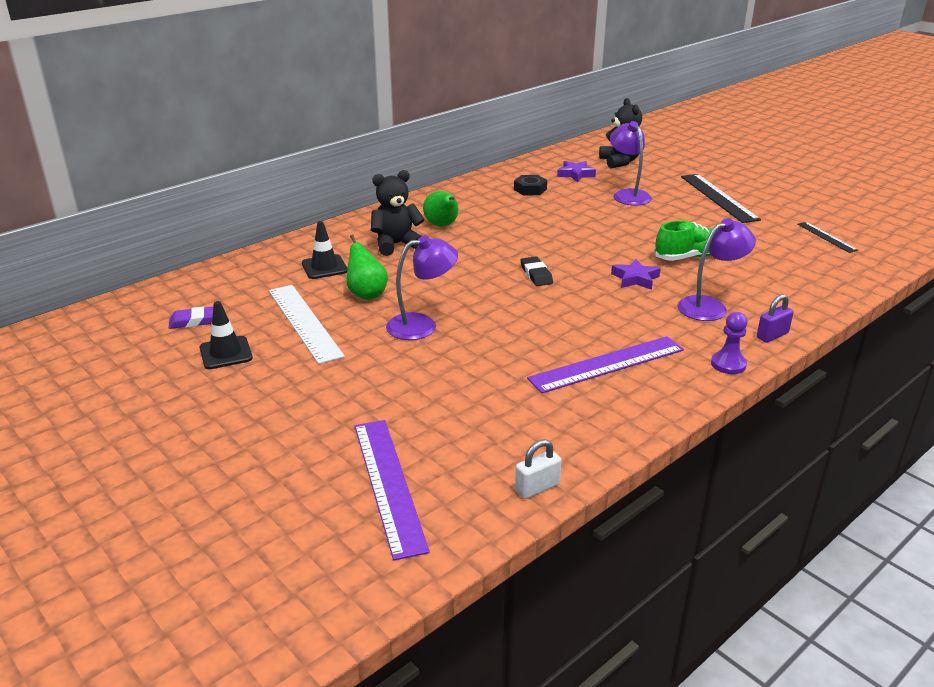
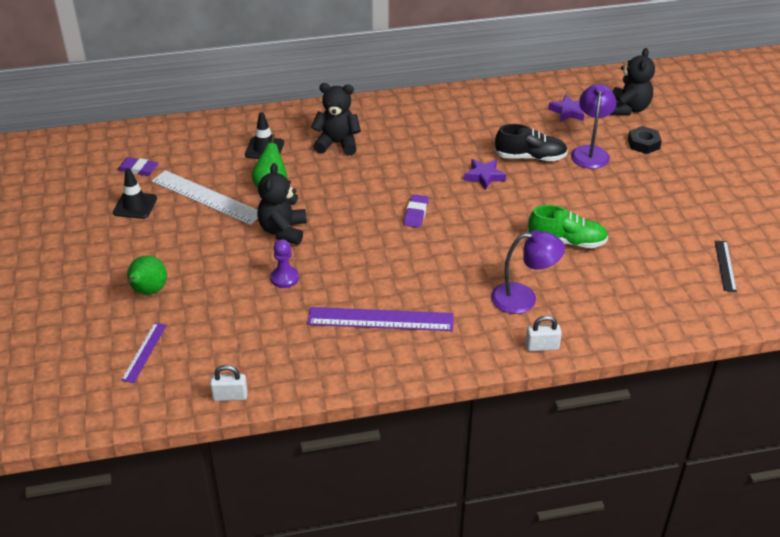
camera: 30 degrees right, 10 degrees up
(304, 322) = (206, 197): white ruler -> white ruler turned 60 degrees counterclockwise
(388, 484) = (144, 352): purple ruler -> purple ruler, size x0.54
(422, 325) = (283, 231): purple lamp -> black teddy bear
(442, 225) = (392, 135): green pear -> green pear (148, 291)
(530, 189) = (507, 117): black nut -> black nut (643, 144)
(536, 274) = (416, 213): black eraser -> purple eraser
(584, 210) = (530, 157): none -> black shoe
(635, 279) = (492, 247): purple star -> purple star (484, 176)
(718, 197) = (675, 183): black ruler -> none
(728, 364) = (473, 357): purple pawn -> purple pawn (284, 278)
(772, 335) = (542, 346): purple padlock -> white padlock

